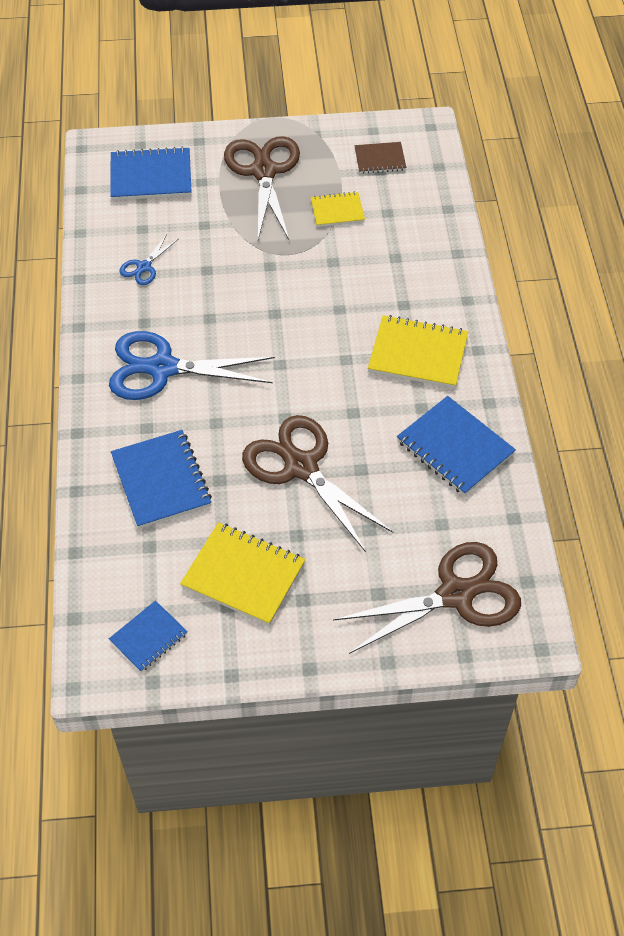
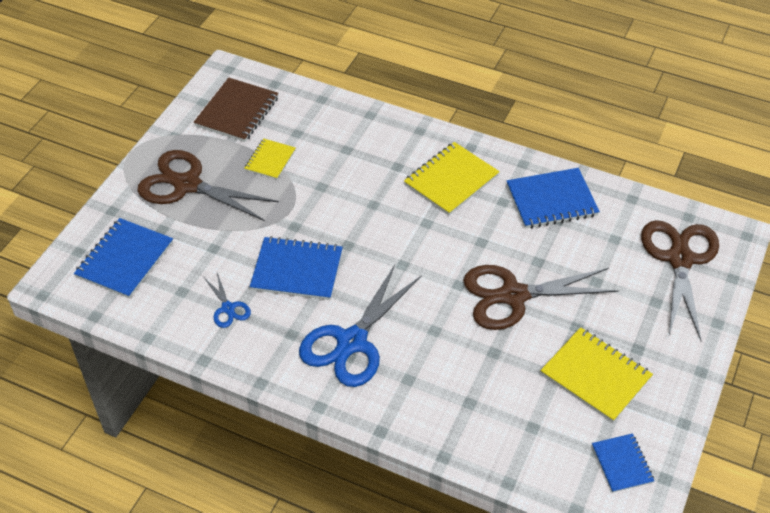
camera: 60 degrees left, 5 degrees down
(161, 481) = (471, 391): blue notebook -> blue notebook (297, 270)
(243, 575) = (595, 376): yellow notebook -> yellow notebook turned 75 degrees clockwise
(380, 159) = (237, 112): brown notebook -> brown notebook, size x1.67

